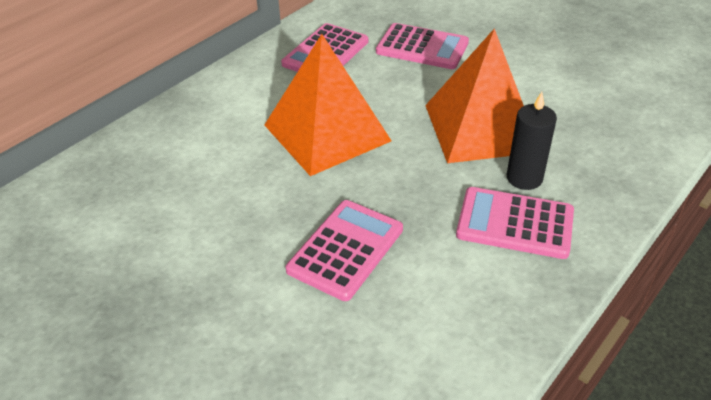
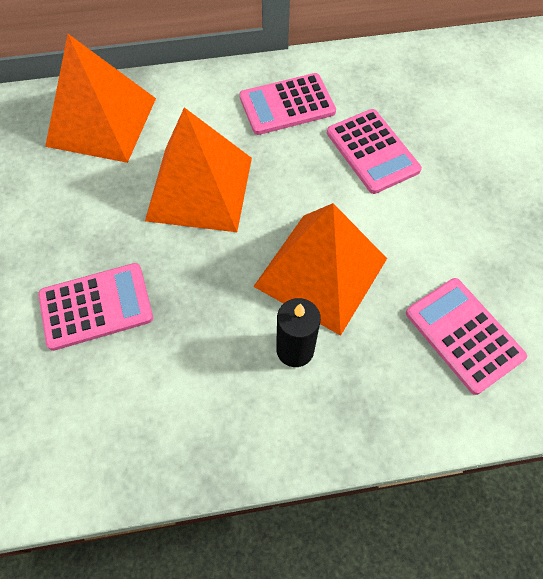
camera: 40 degrees right, 20 degrees up
(183, 138) = (101, 121): none -> orange pyramid
(515, 223) = (235, 385): pink calculator -> pink calculator (463, 335)

